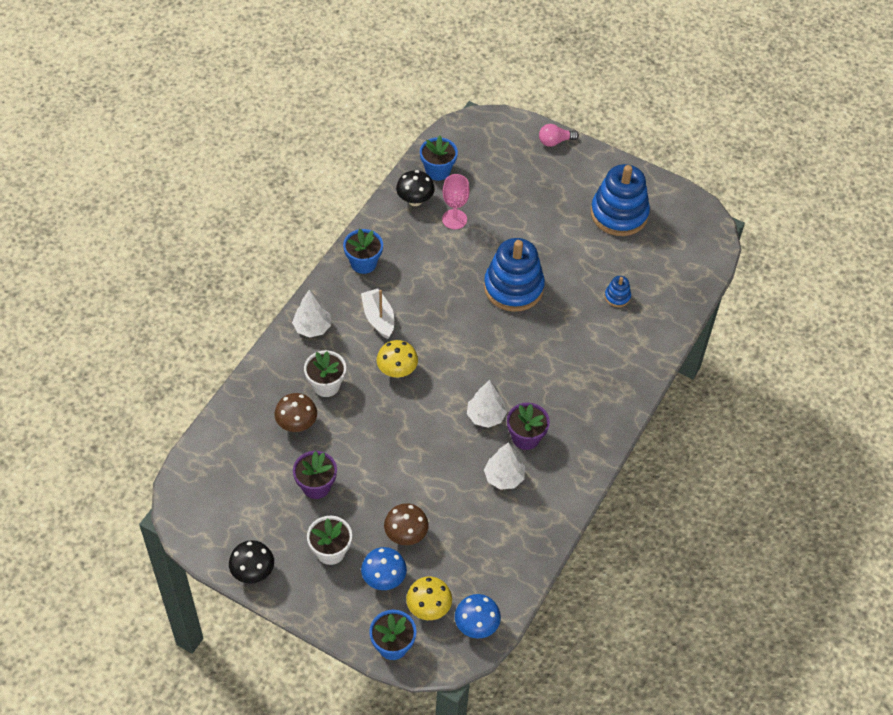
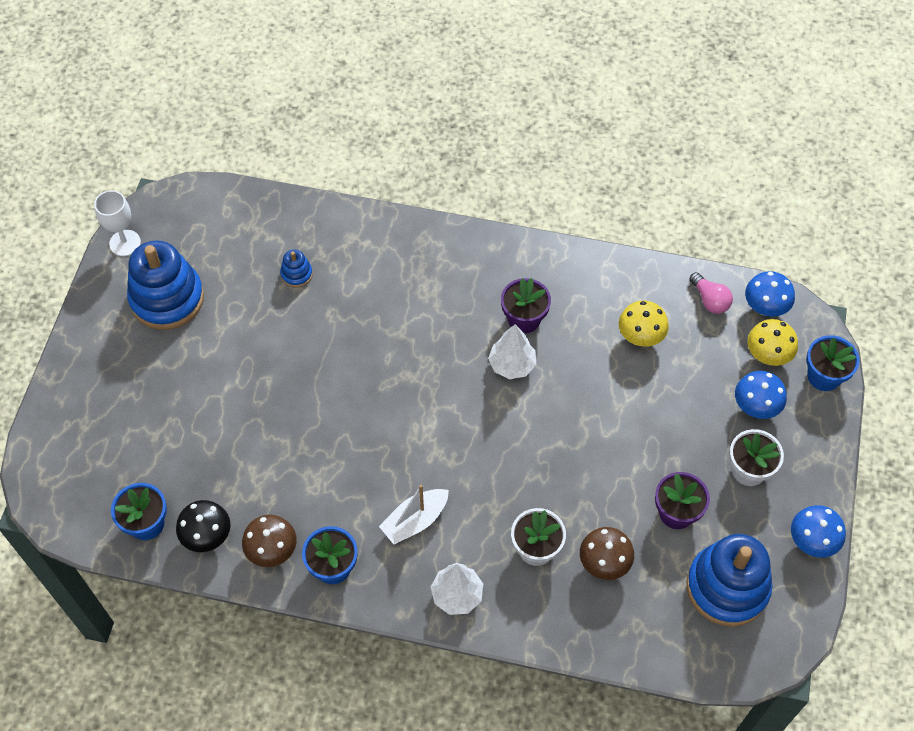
camera: 105 degrees left, 5 degrees up
(253, 572) = (811, 541): black mushroom -> blue mushroom
(397, 371) = (485, 475): yellow mushroom -> yellow mushroom (640, 337)
(406, 535) = (695, 401): brown mushroom -> brown mushroom (272, 551)
(454, 219) = (227, 479): pink goblet -> none
(504, 477) = (583, 327): white tree -> none
(513, 287) = (317, 383): blue stacking toy -> blue stacking toy (727, 587)
(555, 141) = (59, 396): pink light bulb -> pink light bulb (710, 300)
(678, 198) = (125, 243): none -> white goblet

